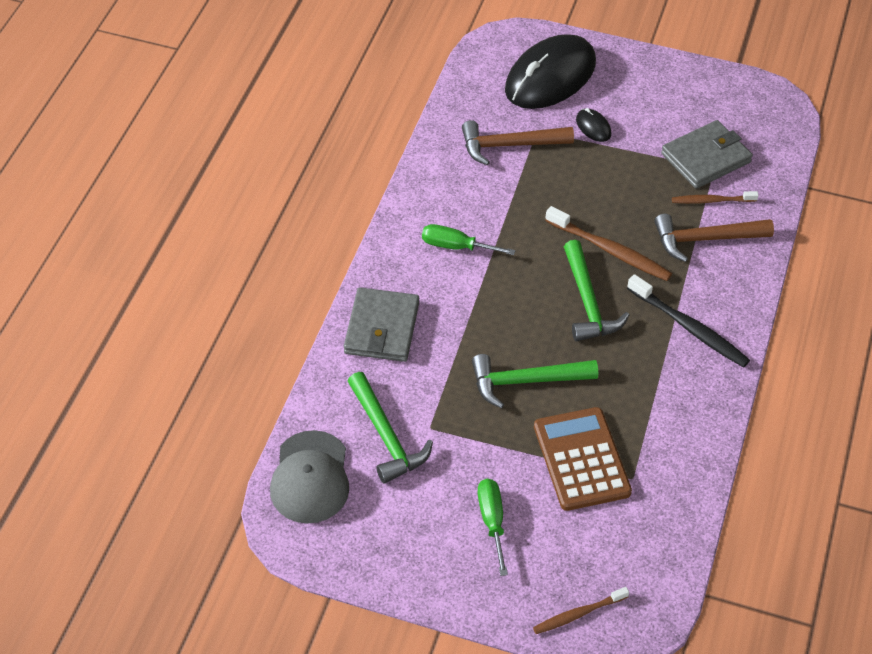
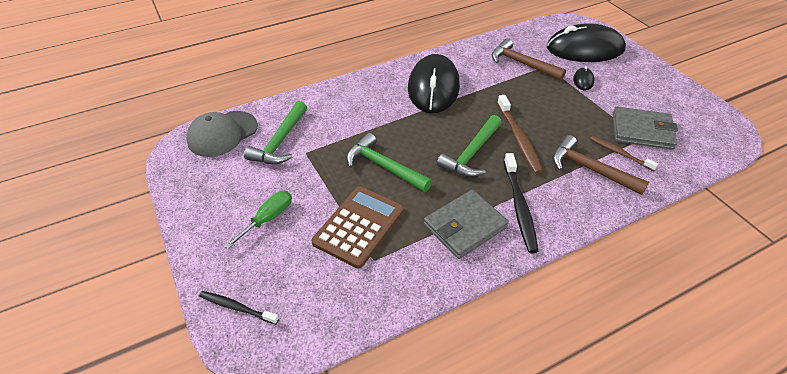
camera: 45 degrees right, 5 degrees down
(382, 328) = (347, 97): grey wallet -> grey wallet (465, 226)
(456, 246) = (433, 87): green screwdriver -> black mouse
(578, 614) = (237, 307): brown toothbrush -> black toothbrush

